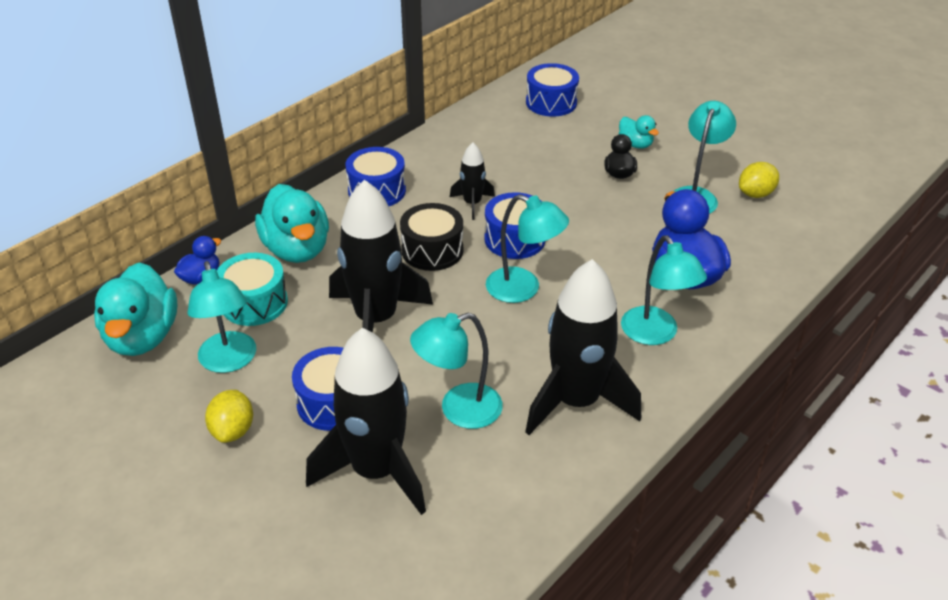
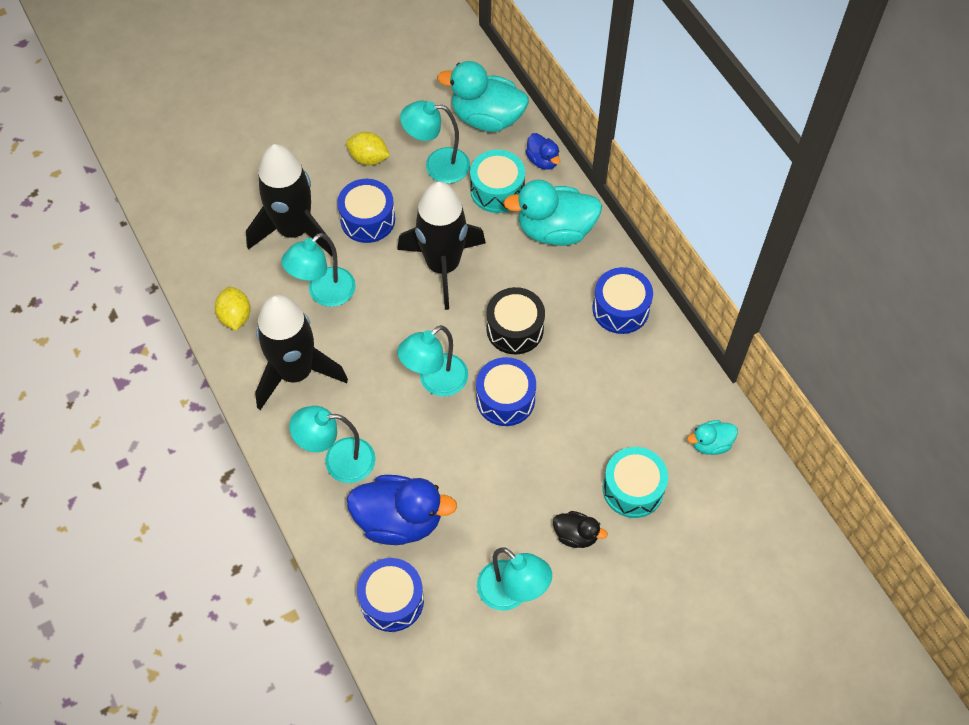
camera: 110 degrees right, 20 degrees up
(459, 410) = (324, 294): turquoise lamp -> turquoise lamp turned 135 degrees counterclockwise
(472, 204) = (572, 382): black rocket -> none
(551, 102) = (737, 523): blue drum -> blue drum (392, 600)
(556, 153) = (633, 489): none -> turquoise drum
(635, 144) = (624, 577): turquoise duck -> turquoise duck (710, 444)
(755, 194) = (493, 657): yellow lemon -> yellow lemon (235, 316)

